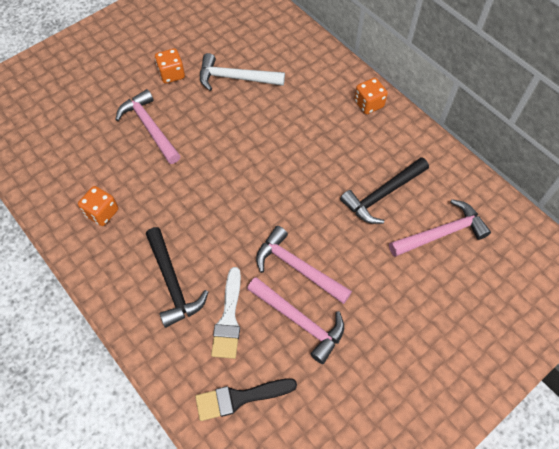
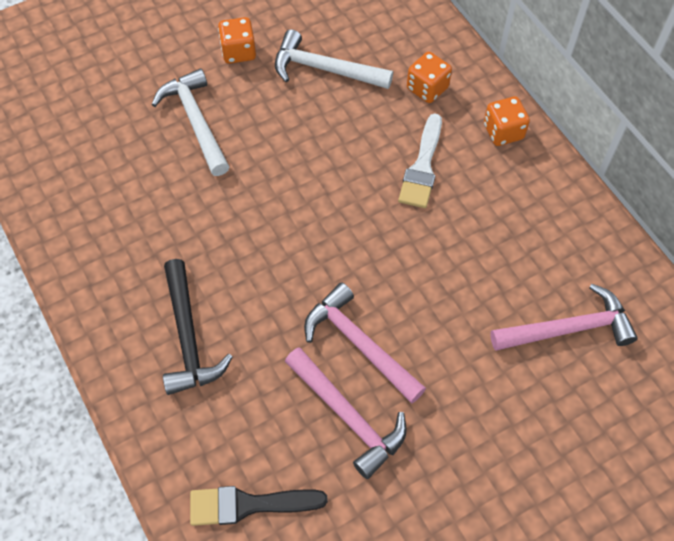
camera: 10 degrees right, 0 degrees up
(102, 213) = (112, 228): orange dice -> orange dice (427, 88)
(150, 127) = (196, 122): pink hammer -> white hammer
(229, 318) = (254, 397): white brush -> white brush (422, 167)
(382, 194) = (497, 262): black hammer -> none

